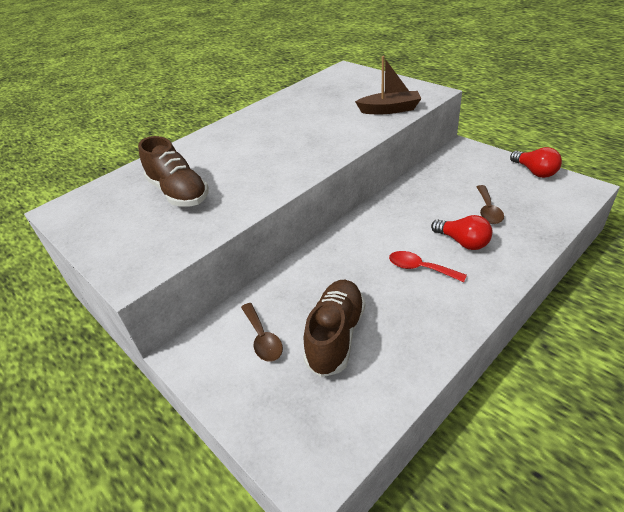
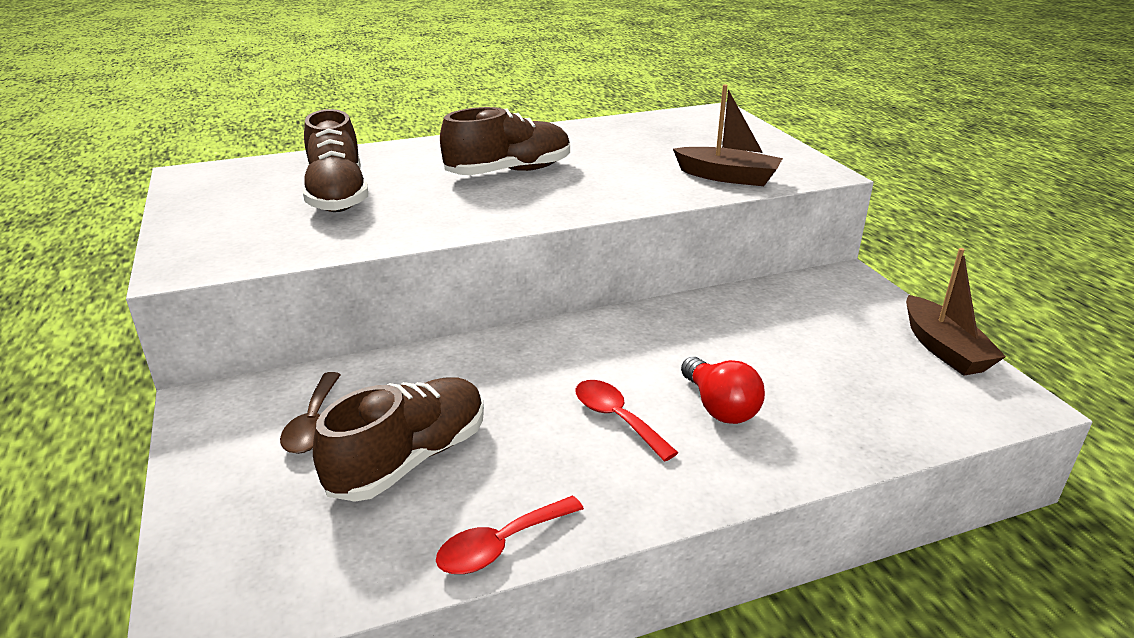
camera: 20 degrees right, 10 degrees down
(267, 143) = (509, 172): none -> brown shoe
(425, 361) = (500, 545): none -> red spoon
(488, 210) = (805, 377): brown spoon -> none
(534, 172) = (944, 349): red light bulb -> brown boat

